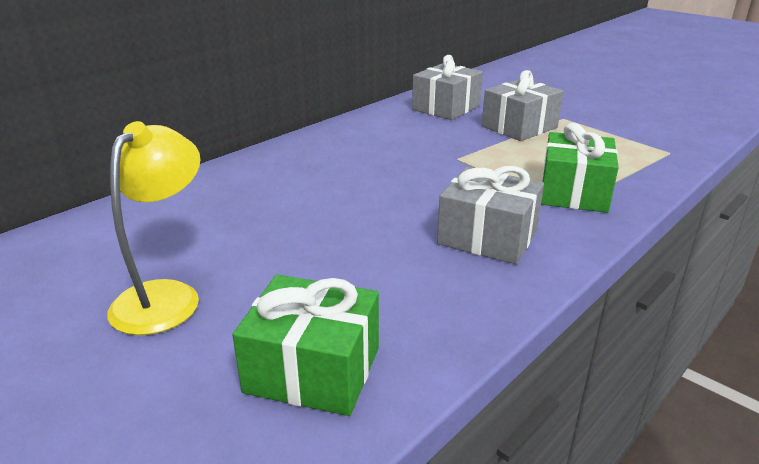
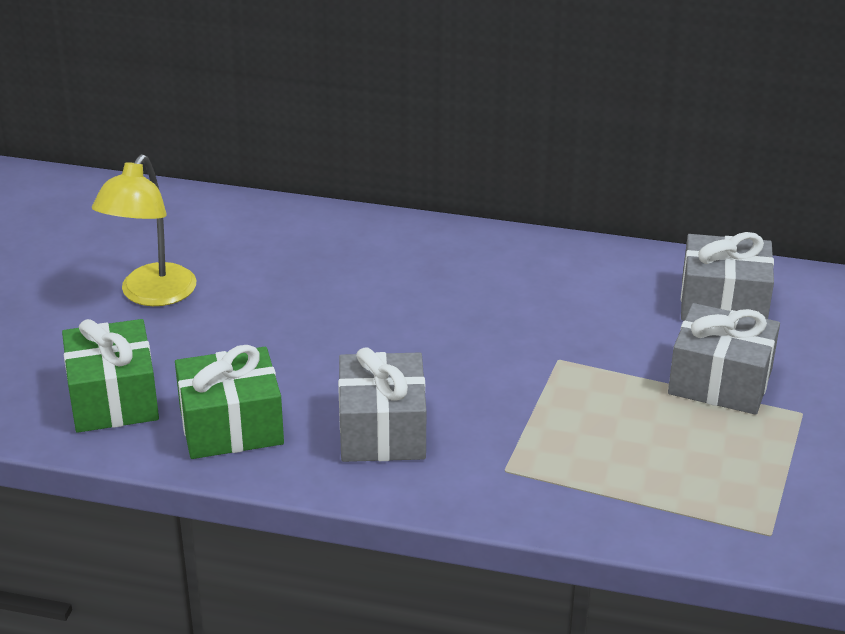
camera: 60 degrees right, 5 degrees up
(166, 296) = (151, 295): yellow lamp -> yellow lamp turned 120 degrees clockwise
(573, 192) = (547, 468): green gift -> green gift (231, 426)

